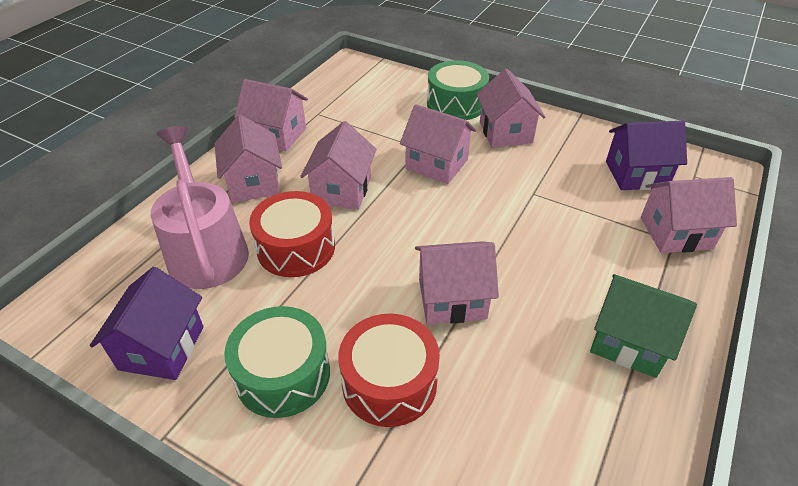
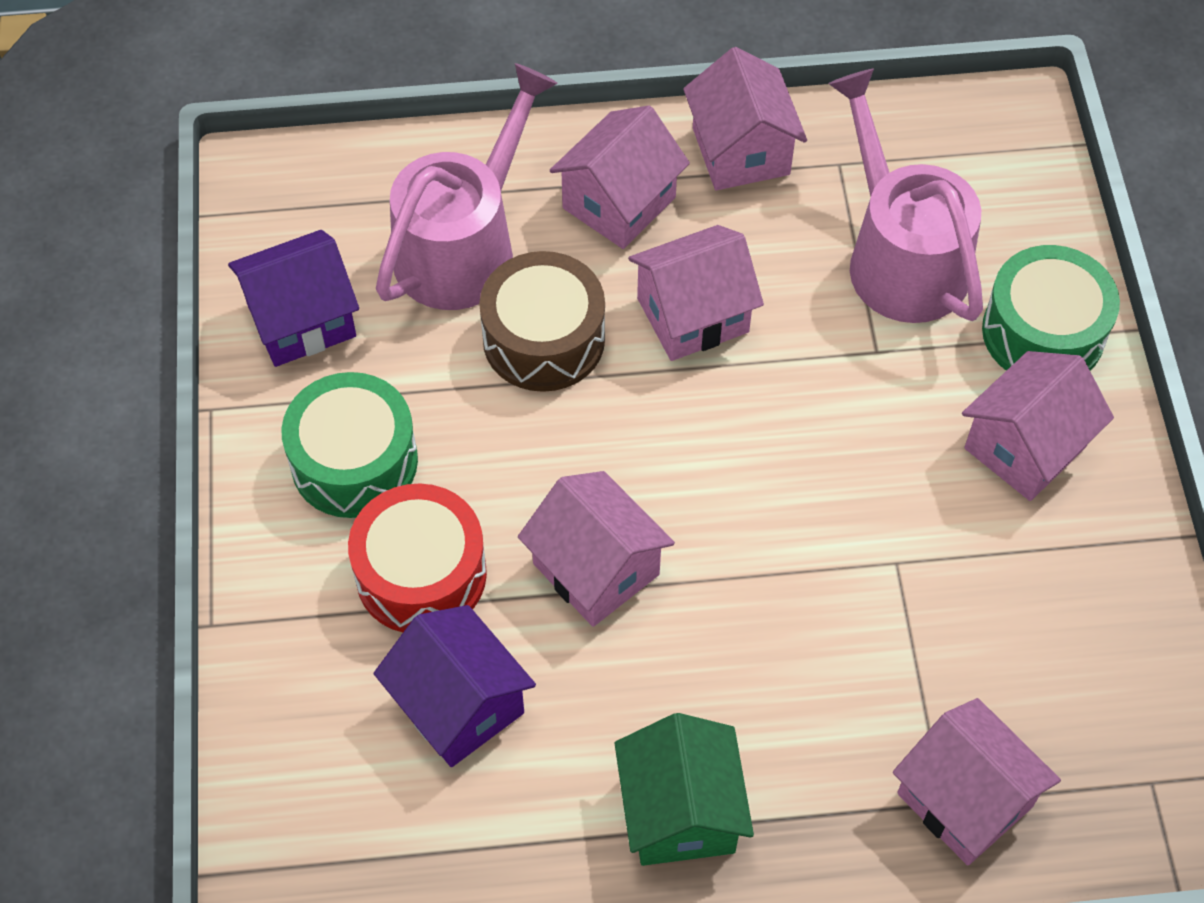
camera: 55 degrees right, 15 degrees up
(296, 248) = (544, 339): red drum -> brown drum
(381, 120) = (899, 256): none -> pink watering can
(436, 164) = (854, 397): pink house -> none
(636, 174) = (1076, 690): purple house -> purple house (459, 705)

